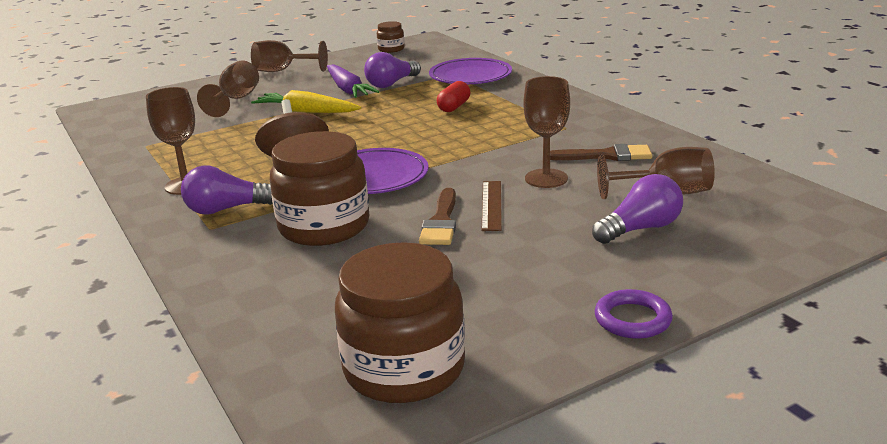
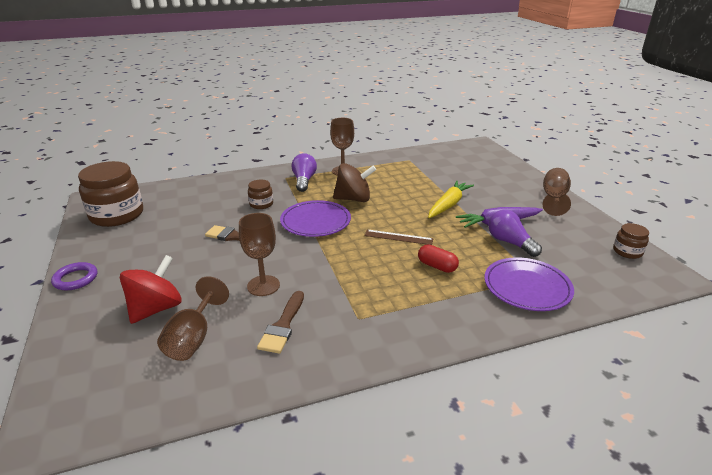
camera: 100 degrees right, 5 degrees up
(236, 100) = (483, 182): brown goblet -> none
(324, 226) = (261, 204): brown jar -> brown jar, size x0.48
(492, 205) = (241, 257): brown ruler -> brown ruler (398, 237)
(640, 229) = (156, 308): purple light bulb -> red spinning top

